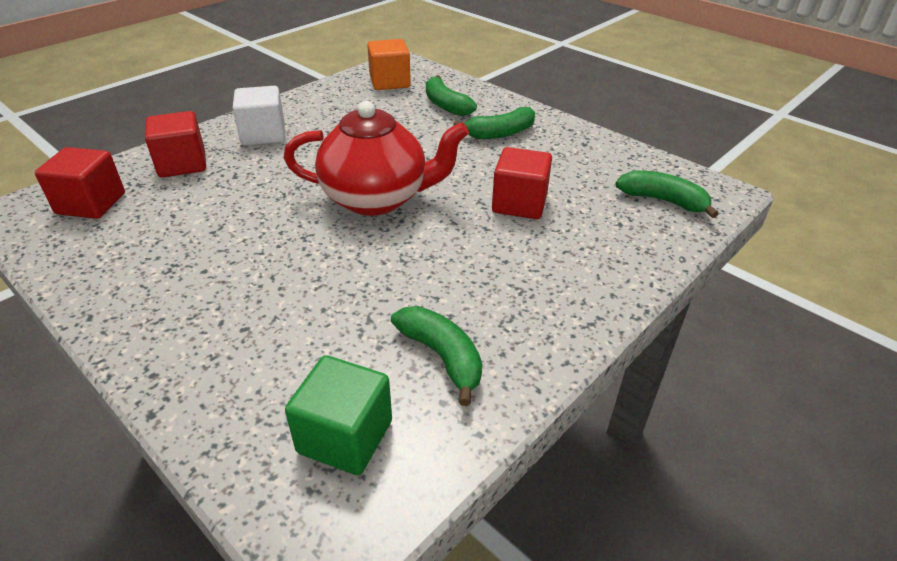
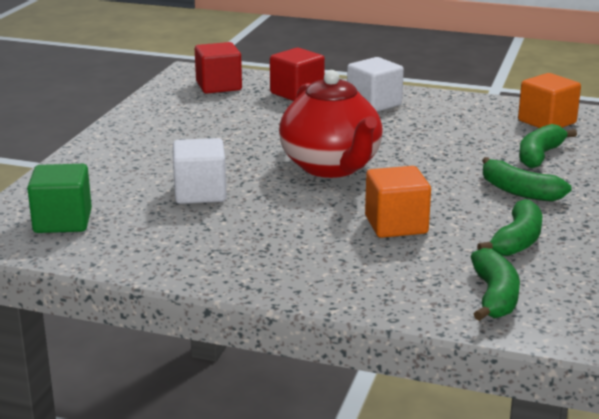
camera: 65 degrees right, 15 degrees down
(362, 296) = (200, 193): none -> white cube
(442, 357) = (158, 235): green banana -> green banana (517, 241)
(519, 204) = (396, 225): red cube -> orange cube

